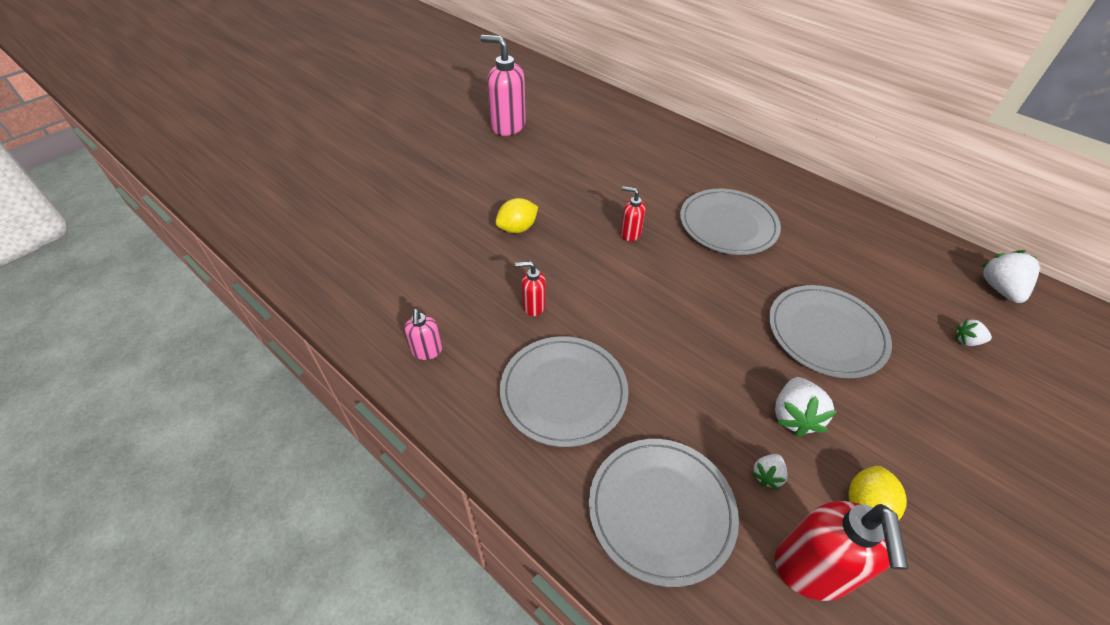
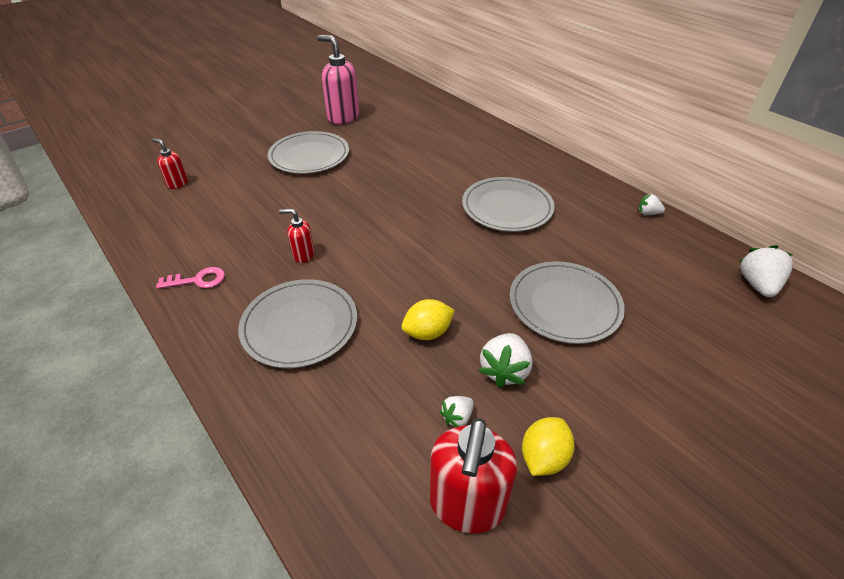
camera: 10 degrees right, 5 degrees down
(427, 351) = (197, 280): pink soap dispenser -> pink key
(517, 228) = (316, 194): yellow lemon -> yellow lemon (427, 332)
(630, 234) = (414, 207): red soap dispenser -> red soap dispenser (177, 183)
(661, 510) = (345, 432): grey plate -> grey plate (309, 156)
(967, 341) = (705, 326): white strawberry -> white strawberry (648, 213)

